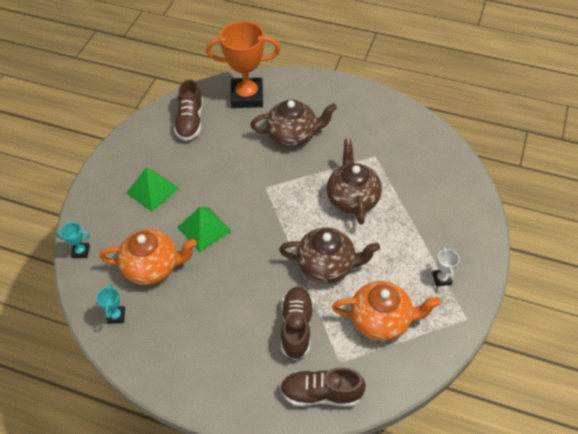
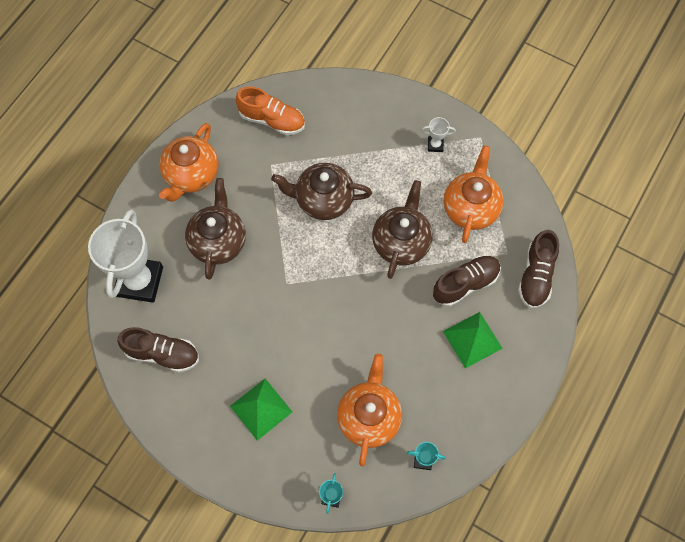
camera: 80 degrees left, 15 degrees up
(204, 229) = (329, 356): green pyramid -> green pyramid (472, 339)
(247, 96) = (139, 281): orange trophy -> white trophy
(296, 327) = (465, 284): brown shoe -> brown shoe turned 135 degrees clockwise
(347, 107) = (191, 175): none -> orange teapot
(419, 149) = (272, 120): none -> orange shoe

